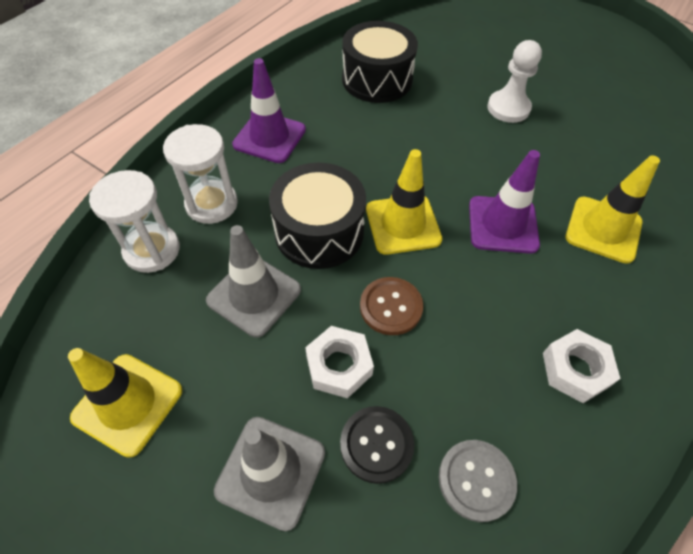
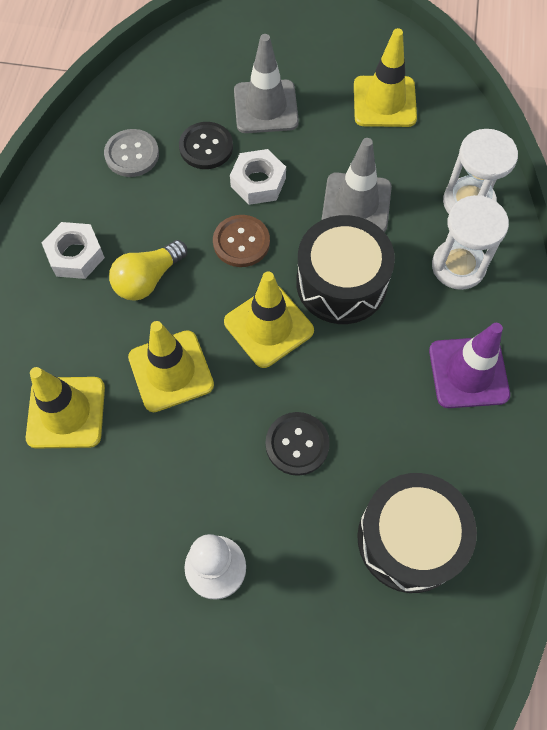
camera: 155 degrees right, 10 degrees up
(422, 145) = (297, 444): none -> black button
(500, 310) = (148, 279): none -> yellow light bulb
(502, 225) = (171, 371): purple traffic cone -> yellow traffic cone

